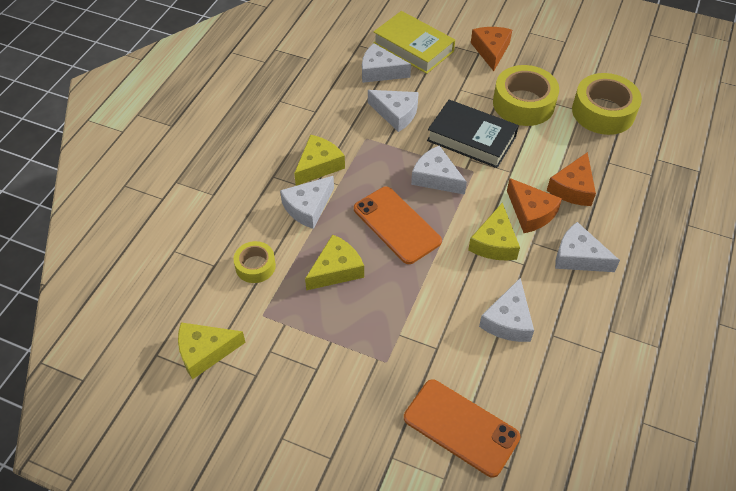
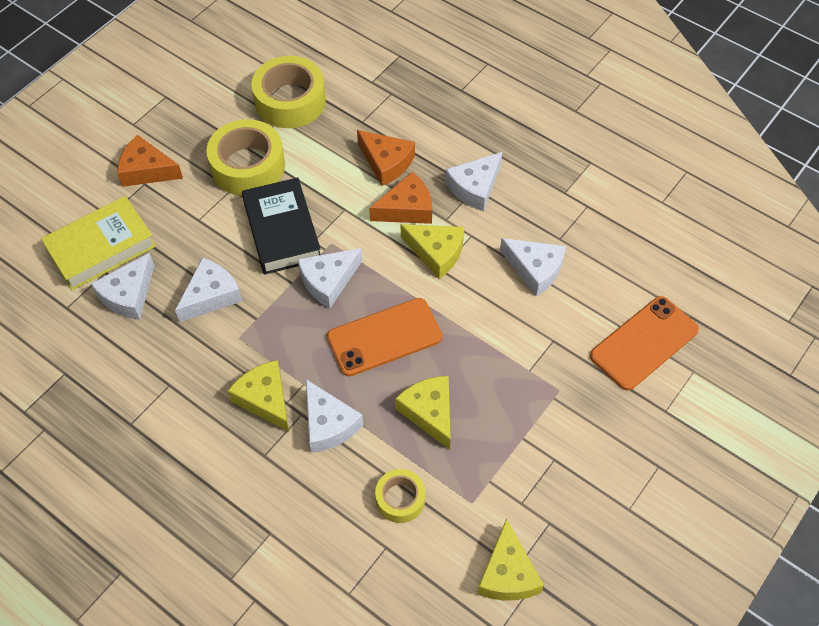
camera: 75 degrees left, 5 degrees up
(471, 138) = (282, 231): black book -> black book turned 60 degrees counterclockwise

